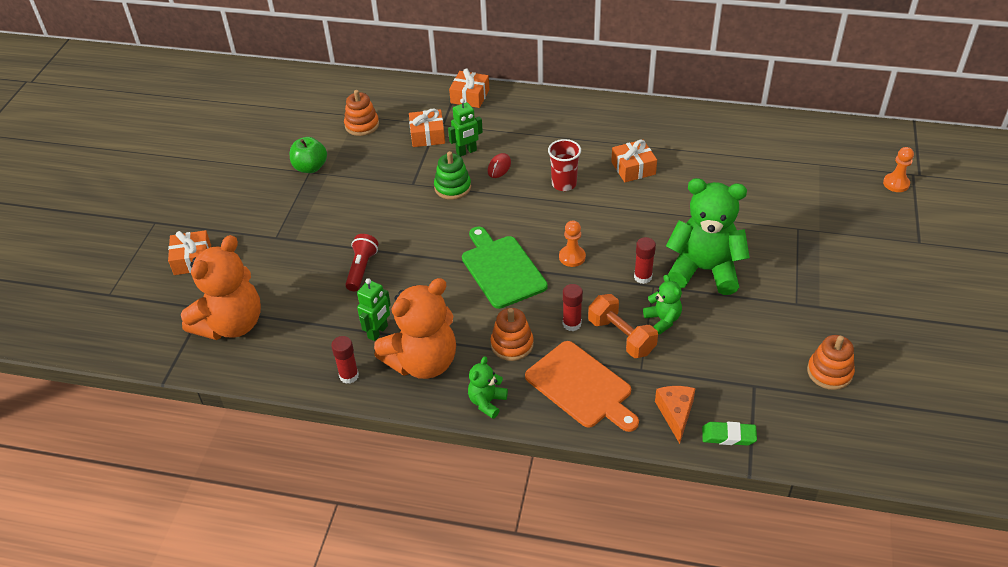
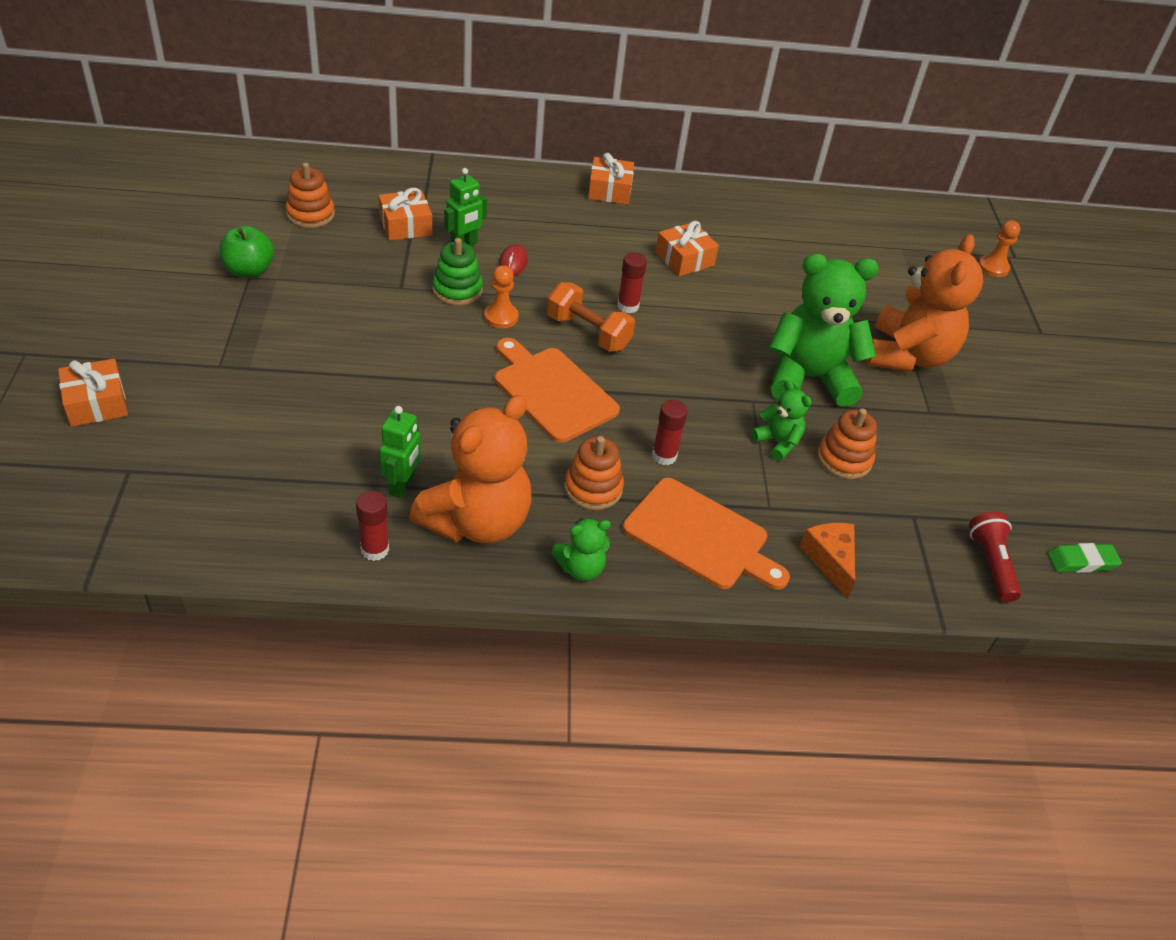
camera: 20 degrees left, 0 degrees up
(231, 324) = (178, 491): orange teddy bear -> orange teddy bear (907, 356)
(361, 269) = (357, 402): red flashlight -> red flashlight (991, 564)
(470, 96) = (450, 176): orange gift -> orange gift (609, 190)
(487, 402) = (581, 568): green teddy bear -> green teddy bear turned 120 degrees counterclockwise
(502, 269) = (552, 391): green cutting board -> orange cutting board
(564, 184) = (603, 281): red cup -> none
(572, 257) = (640, 371): orange pawn -> orange pawn (501, 317)
(621, 336) = (732, 467): orange dumbbell -> orange dumbbell (588, 333)
(642, 277) = (736, 391): red glue stick -> red glue stick (628, 306)
(728, 436) = (903, 582): green eraser -> green eraser (1081, 561)
(829, 372) = (995, 492): orange stacking toy -> orange stacking toy (844, 459)

